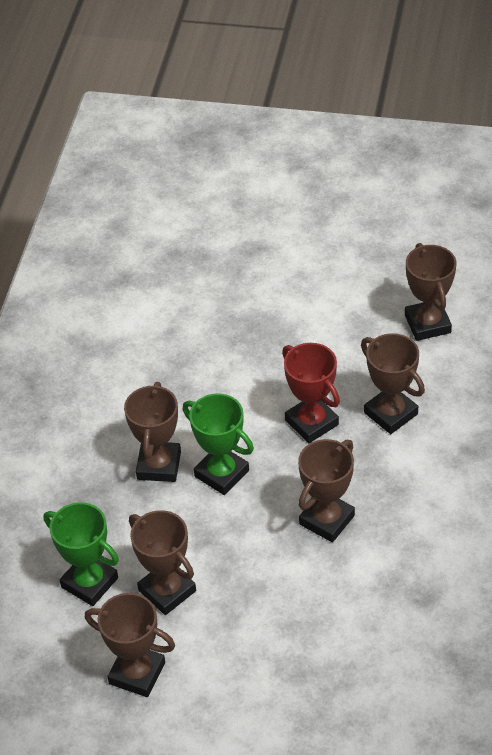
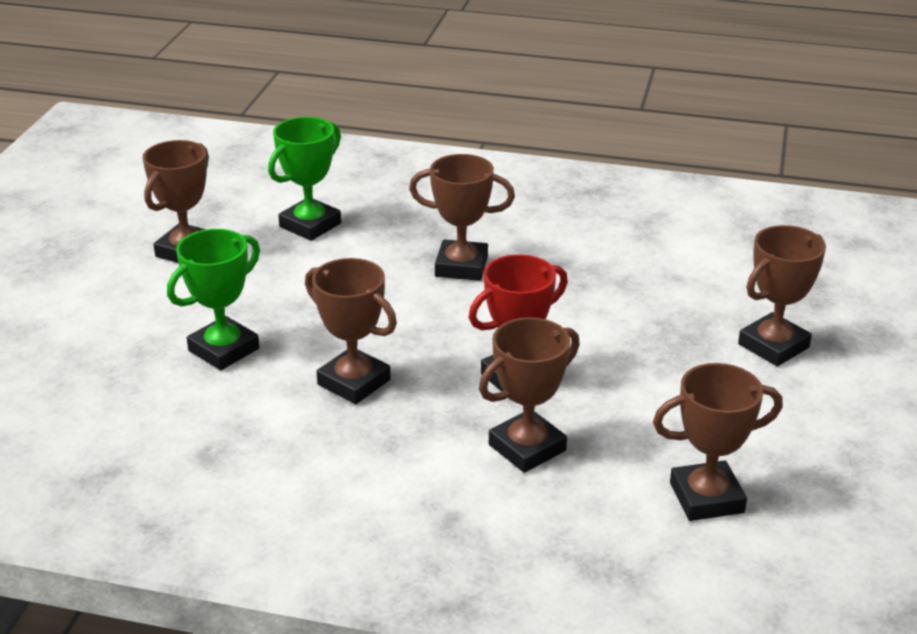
camera: 90 degrees right, 15 degrees down
(167, 591) = (284, 269): brown trophy -> brown trophy (773, 346)
(221, 473) = (442, 308): green trophy -> green trophy (224, 350)

